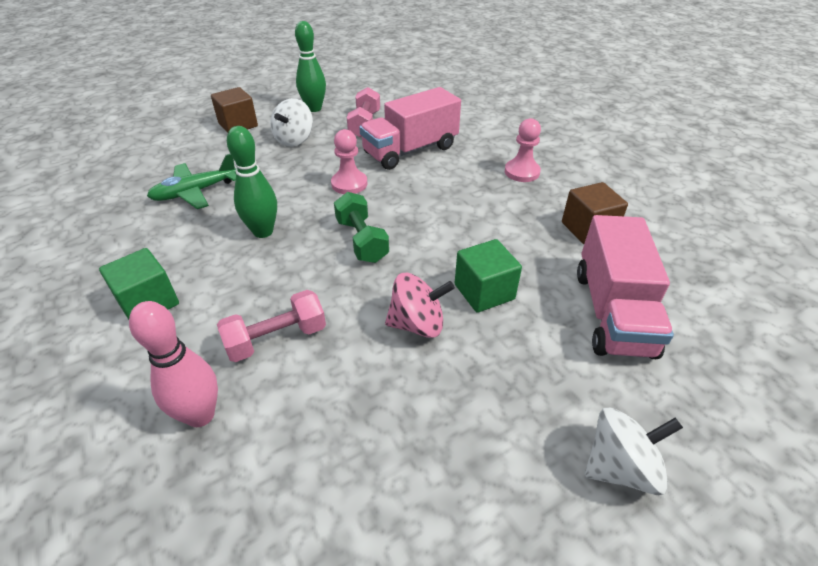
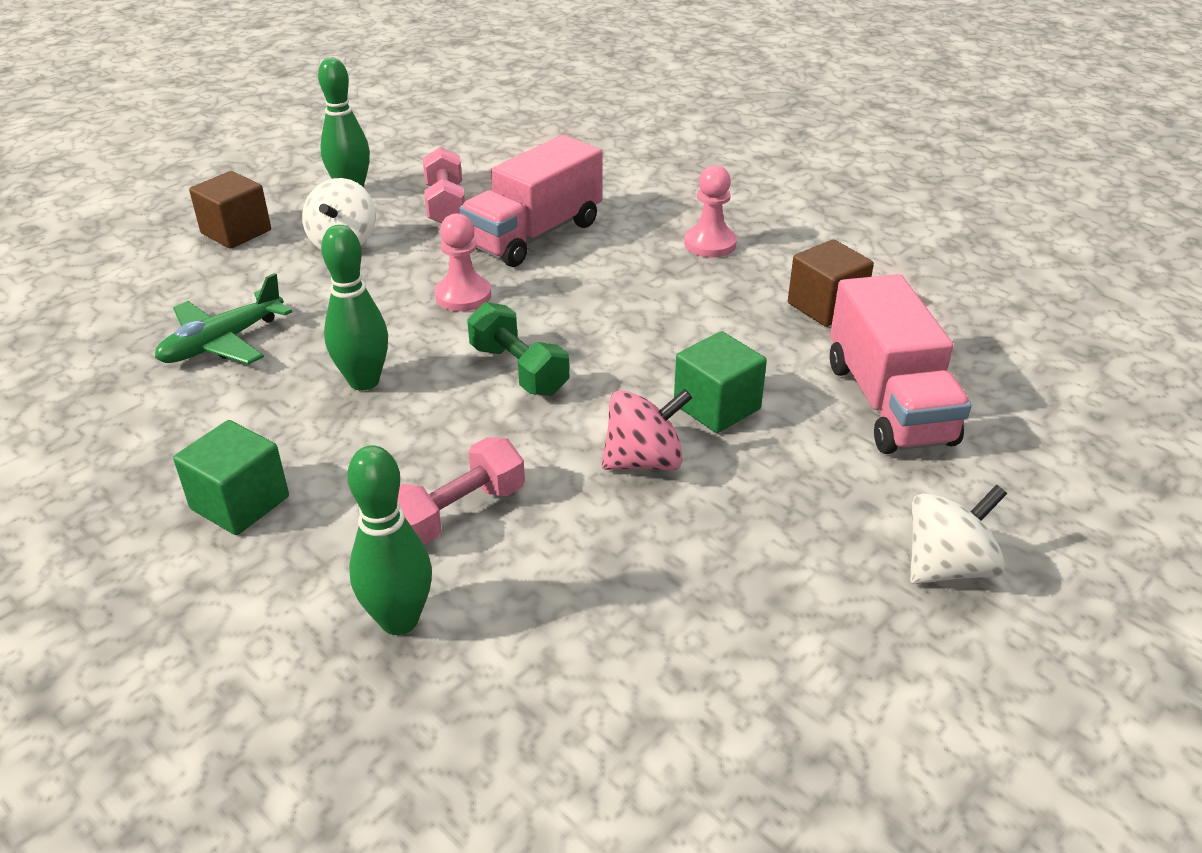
camera: 15 degrees left, 5 degrees down
(200, 415) = (399, 620): pink bowling pin -> green bowling pin

